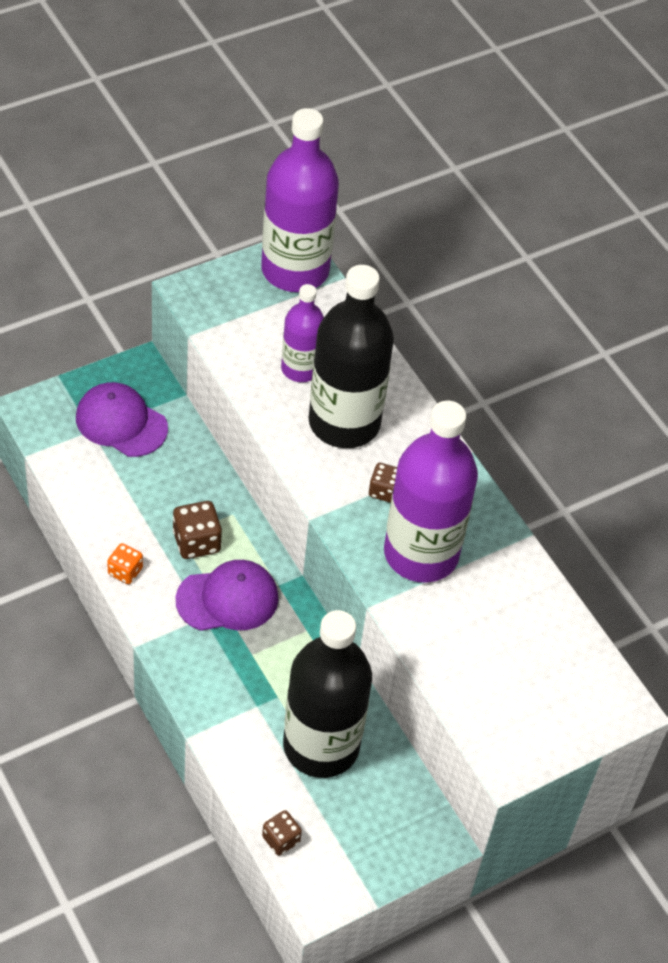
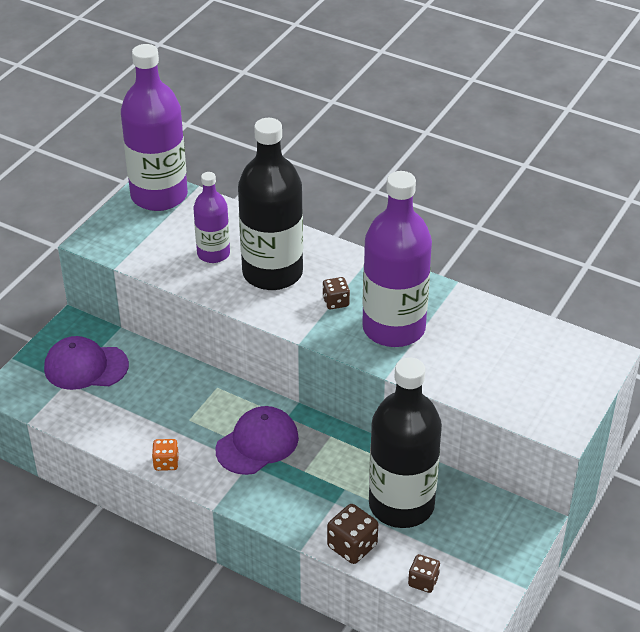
camera: 25 degrees left, 10 degrees down
(196, 542) = (205, 418): brown dice -> brown dice (352, 546)

